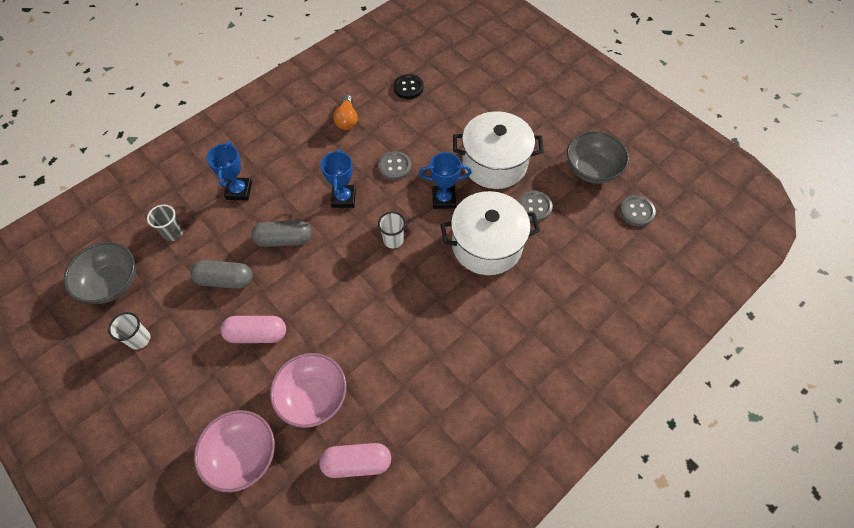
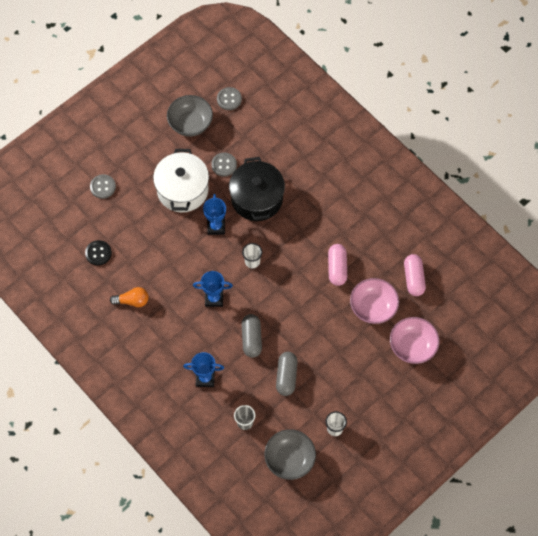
camera: 90 degrees left, 5 degrees up
(257, 334) = (329, 348): pink capsule -> pink capsule (337, 268)
(394, 166) = (183, 262): grey button -> grey button (103, 187)
(487, 245) = (257, 198): white pot -> black pot

